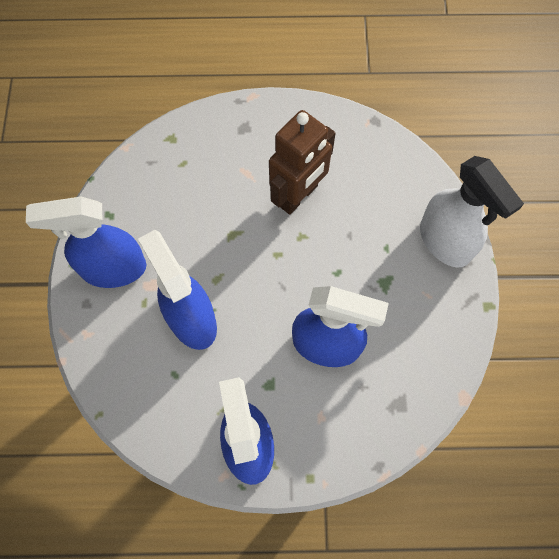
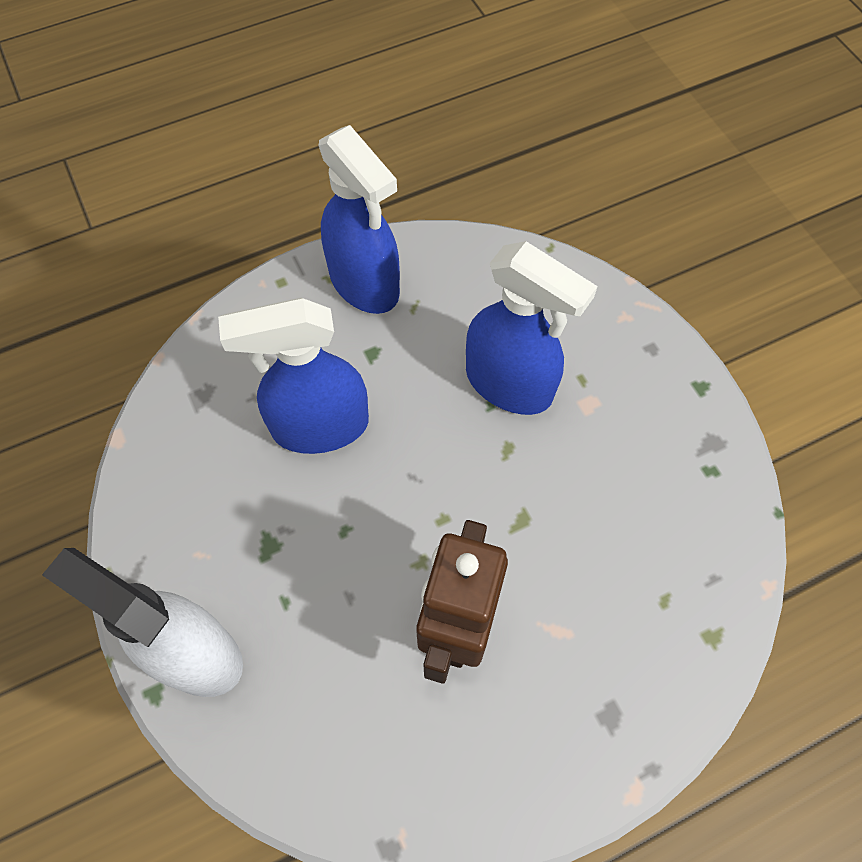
camera: 155 degrees right, 5 degrees down
(113, 269) = (650, 402): blue spray bottle -> none

